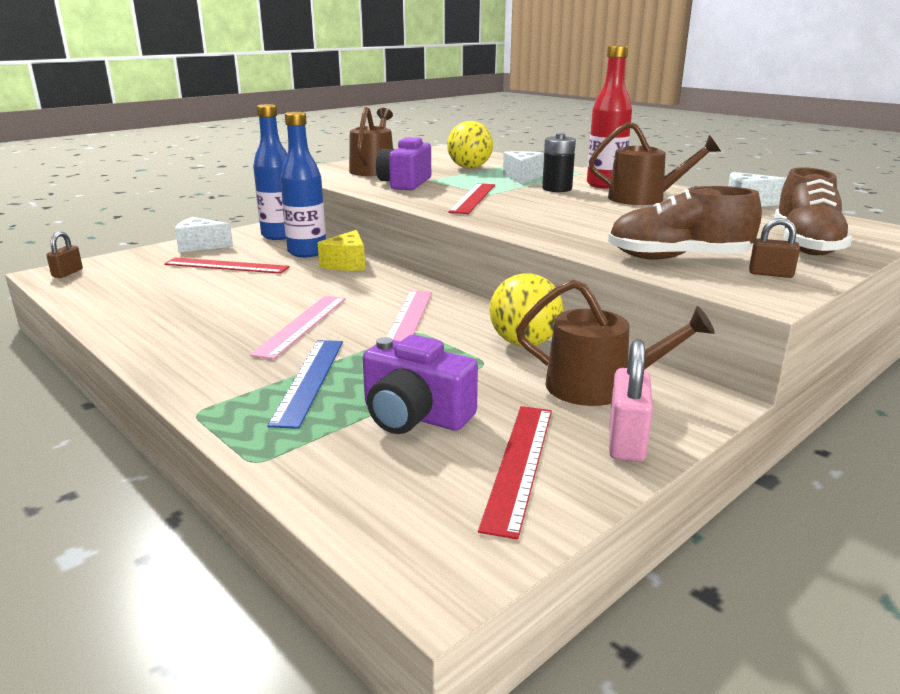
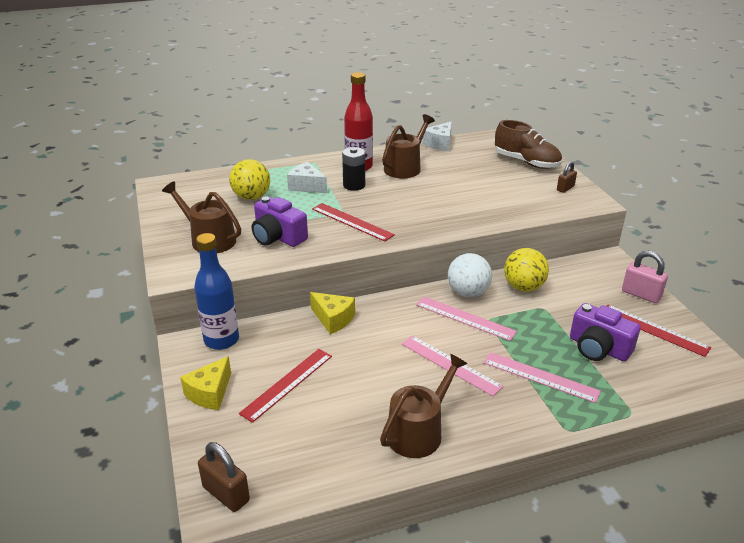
camera: 65 degrees left, 10 degrees up
(67, 273) = (226, 494): brown padlock -> brown padlock, size x1.56
(200, 246) = (210, 393): white cheese -> yellow cheese
(307, 252) = (286, 333): blue bottle -> none
(309, 380) = (540, 377): blue ruler -> pink ruler
(415, 416) = (598, 348): purple camera -> purple camera turned 75 degrees clockwise
(468, 313) = (468, 293): none -> white ball
(598, 387) = (586, 283): brown watering can -> brown watering can (419, 431)
(677, 258) = (530, 201): brown shoe -> none

